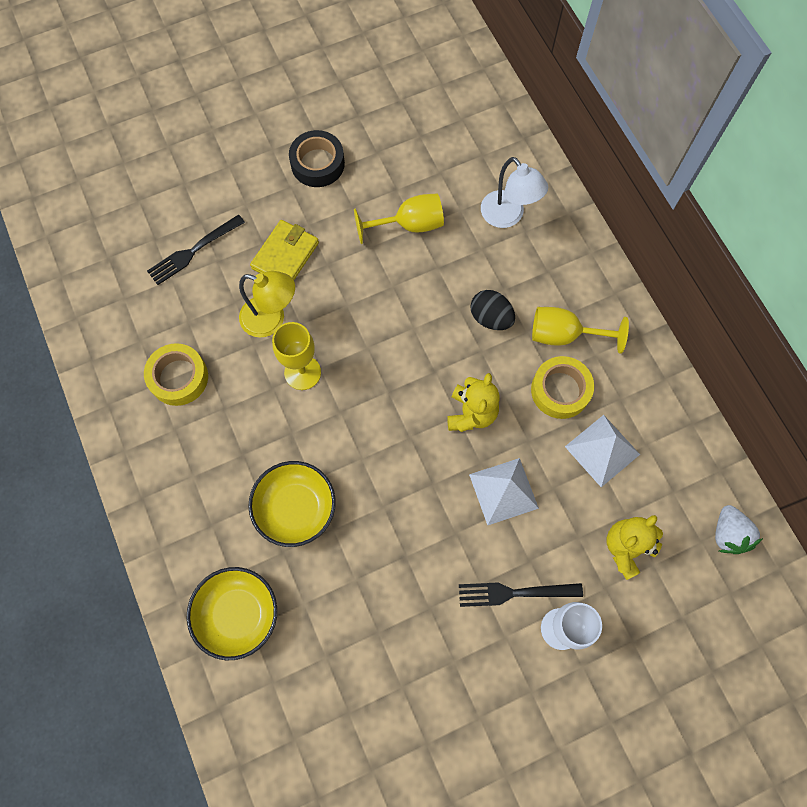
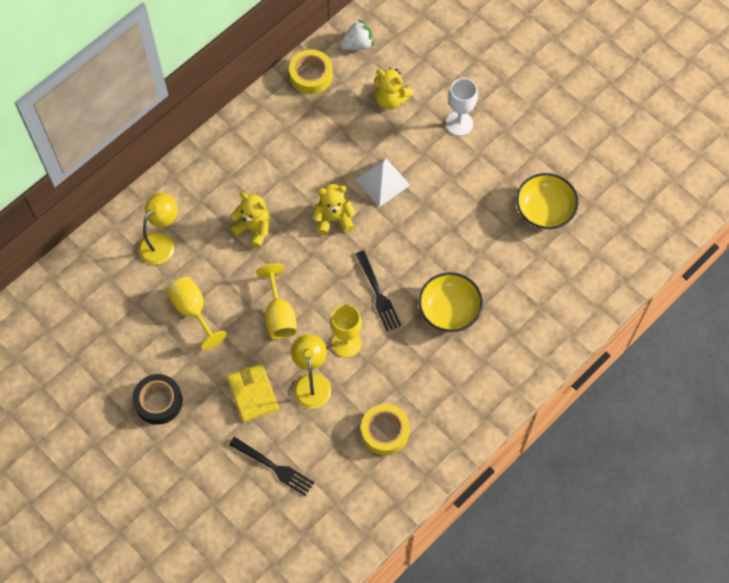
camera: 110 degrees left, 5 degrees down
(237, 614) = (535, 319): yellow bowl -> yellow bowl (544, 210)
(285, 255) = (253, 394): yellow wallet -> yellow wallet turned 60 degrees clockwise
(490, 318) = (253, 228): black egg -> yellow teddy bear
(508, 216) = (161, 242): white lamp -> yellow lamp
(514, 593) = (448, 156): black fork -> black fork (378, 294)
(560, 390) = (294, 167): yellow tape -> yellow tape (311, 75)
(564, 335) = (249, 176): yellow goblet -> yellow goblet (279, 315)
(602, 450) = (328, 130): white pyramid -> none

